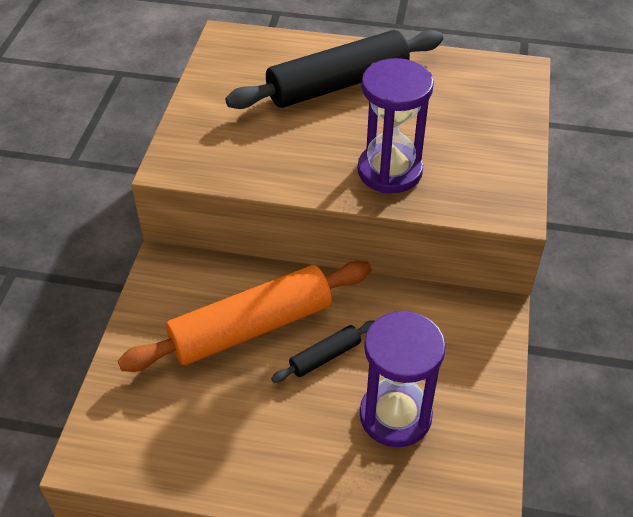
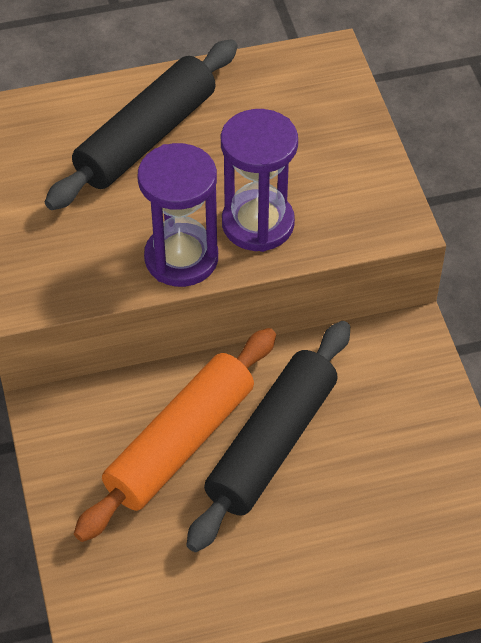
camera: 25 degrees left, 5 degrees up
(325, 356) = (271, 444): black rolling pin -> black rolling pin, size x2.22
(395, 416) = (370, 476): purple hourglass -> purple hourglass (181, 258)

